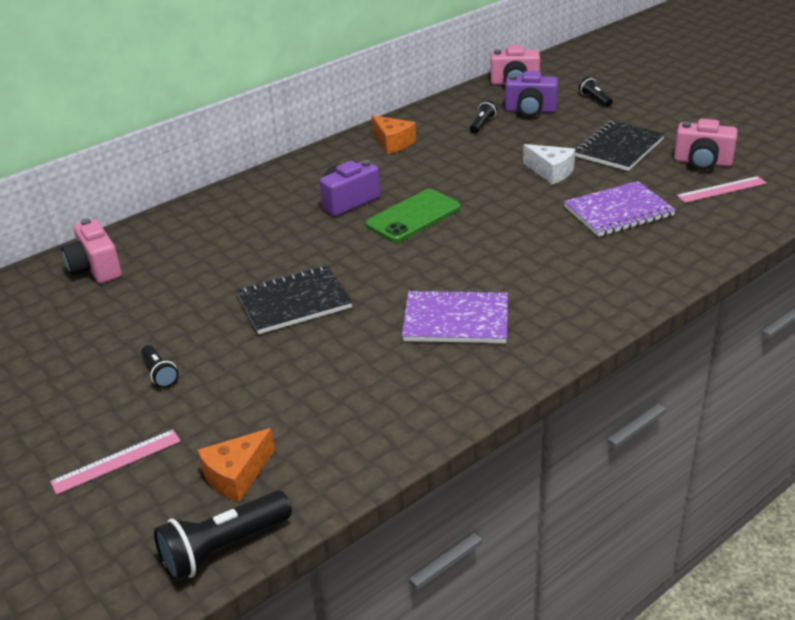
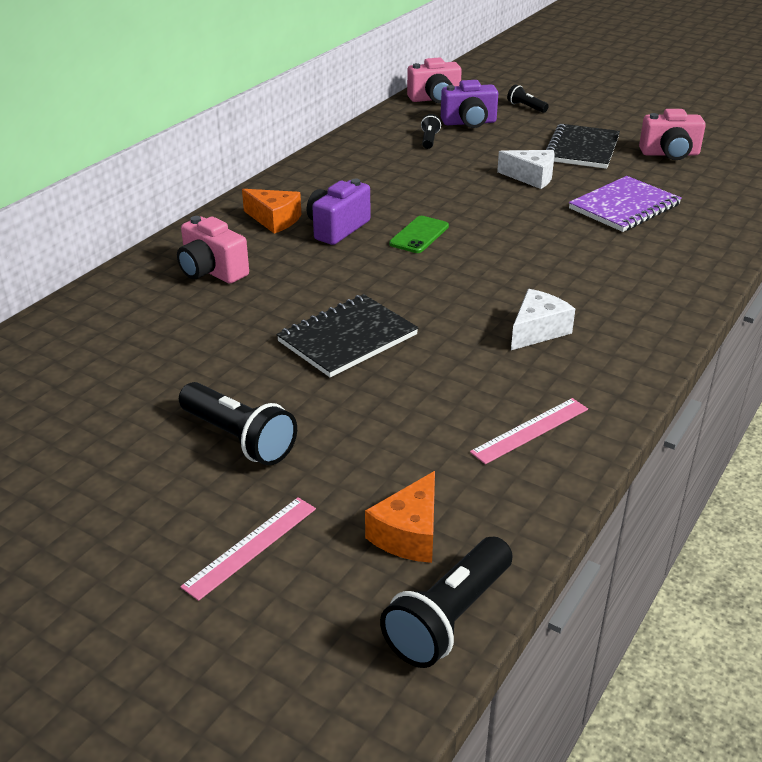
camera: 20 degrees left, 0 degrees up
(95, 269) = (79, 336): pink camera -> pink camera (212, 271)
(159, 373) = (239, 439): black flashlight -> black flashlight, size x1.83
(392, 143) = (346, 166): orange cheese -> orange cheese (274, 220)
(413, 216) = (419, 235): green phone -> green phone, size x0.66
(456, 320) = (537, 331): purple notebook -> white cheese
(721, 189) = (705, 176): pink ruler -> pink ruler (530, 430)

